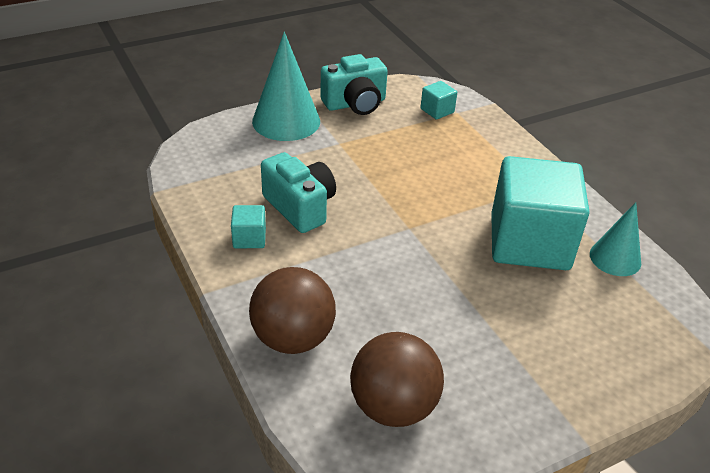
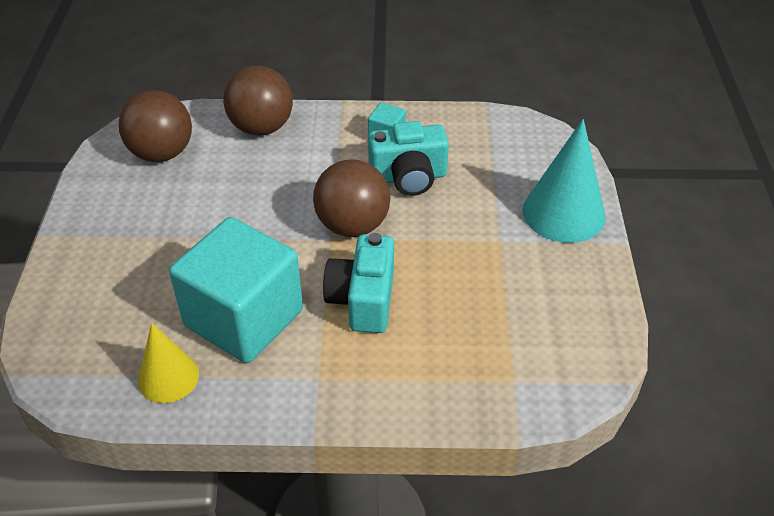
camera: 120 degrees right, 5 degrees up
(355, 104) = (577, 284): turquoise camera -> turquoise camera (363, 300)
(384, 220) = (352, 225): none -> brown ball
(437, 111) = (526, 359): turquoise cube -> none
(615, 258) = (168, 377): turquoise cone -> yellow cone

